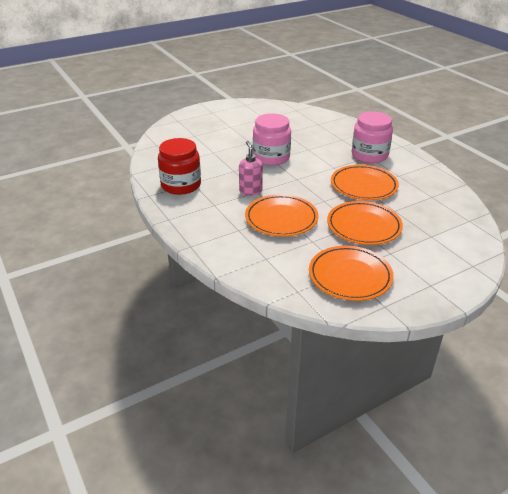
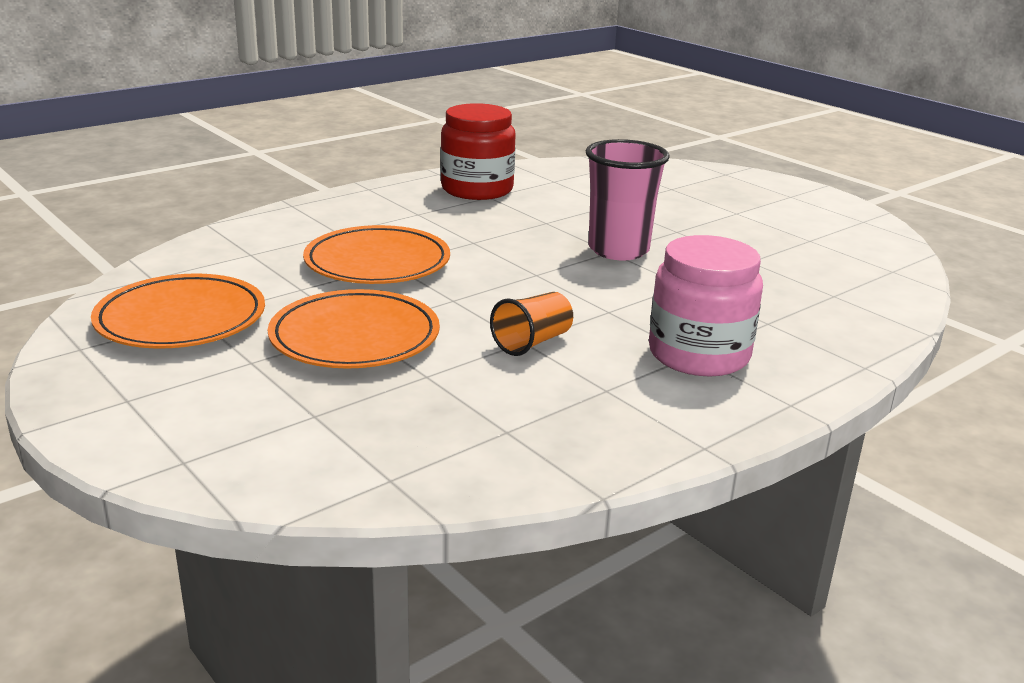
camera: 80 degrees right, 10 degrees down
(250, 191) = (473, 237): pink soap dispenser -> none
(271, 157) = (618, 250): pink jar -> pink cup
(363, 186) = (532, 342): orange plate -> orange cup

